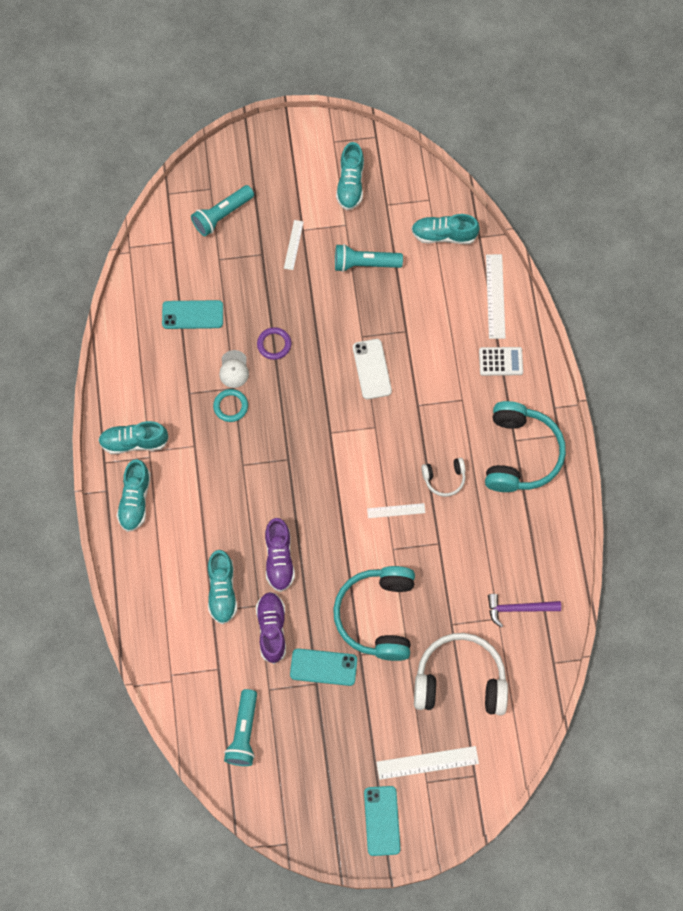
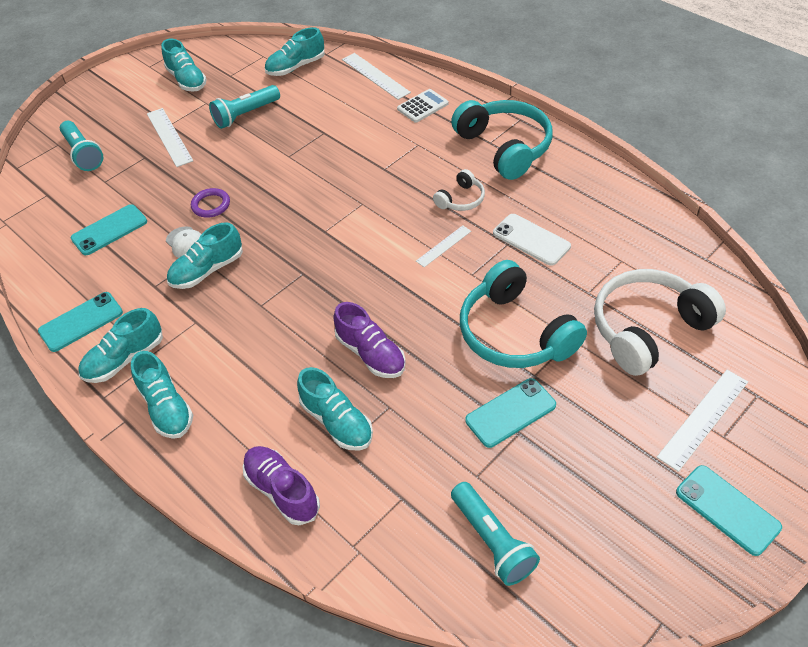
camera: 35 degrees left, 20 degrees down
(126, 388) = (81, 322): none -> turquoise phone
(222, 215) = (83, 154): turquoise flashlight -> turquoise flashlight turned 45 degrees counterclockwise
(230, 406) = (207, 270): turquoise ring -> turquoise shoe
(272, 629) = (423, 418): purple shoe -> purple shoe (282, 490)
(293, 245) = (169, 137): white ruler -> white ruler, size x1.66
(372, 369) = (319, 170): white phone -> white phone (531, 240)
(518, 609) = (629, 242): purple hammer -> none

